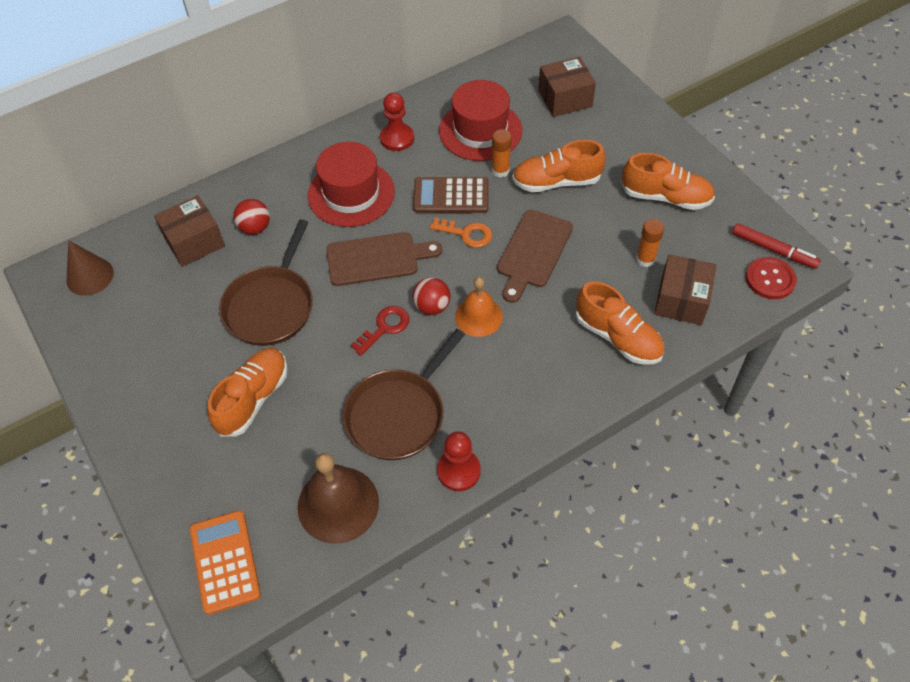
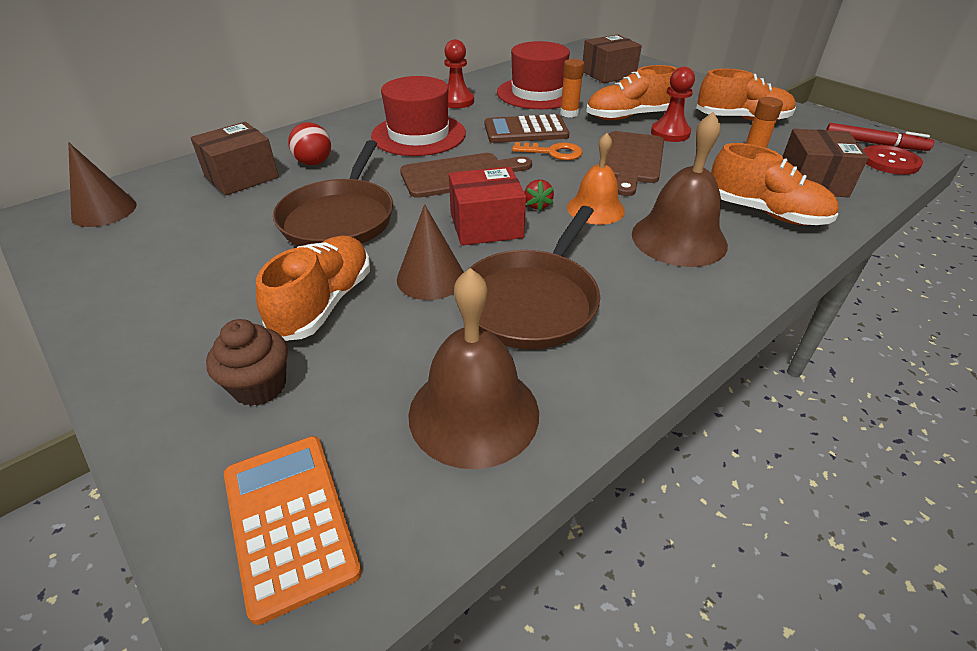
camera: 10 degrees left, 15 degrees down
(209, 467) = (259, 386): none -> brown cupcake
(331, 382) = (430, 278): none -> brown cone
(384, 327) = (486, 225): red key -> red box
(432, 306) = (537, 205): red ball -> red strawberry
(458, 471) = (640, 353): red pawn -> red pawn (670, 133)
(532, 360) = (679, 239): none -> brown bell

